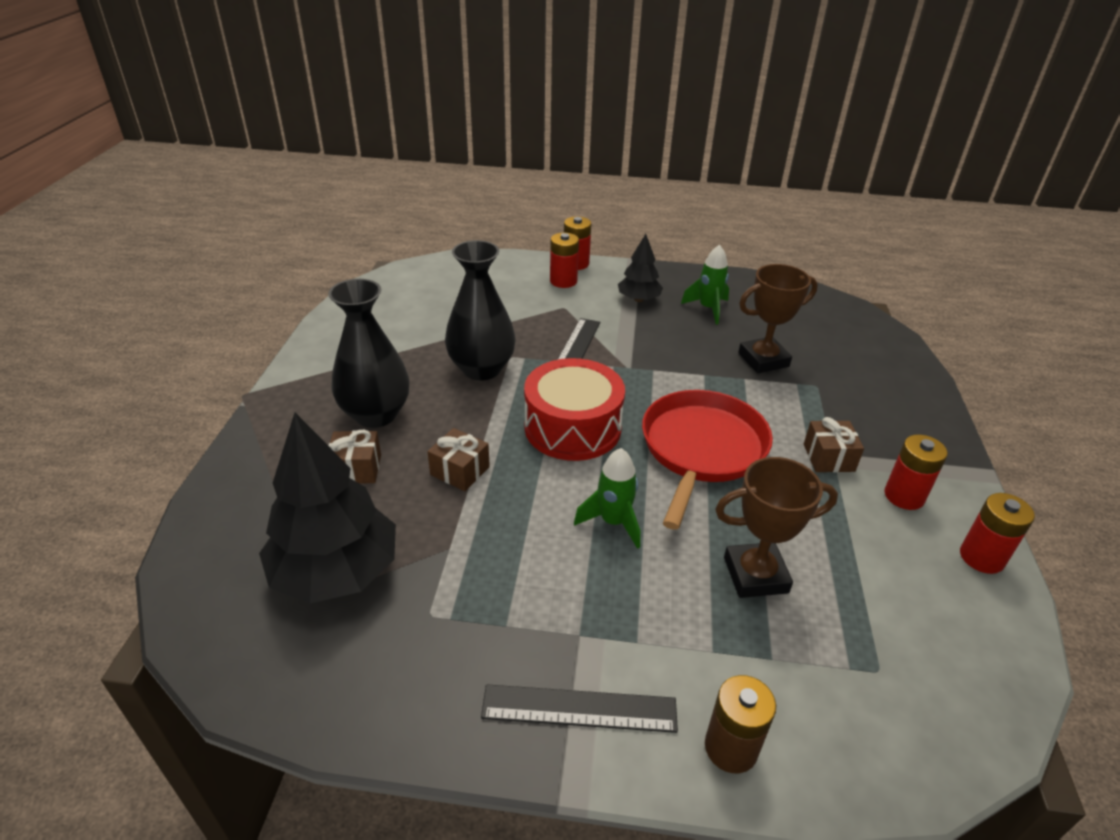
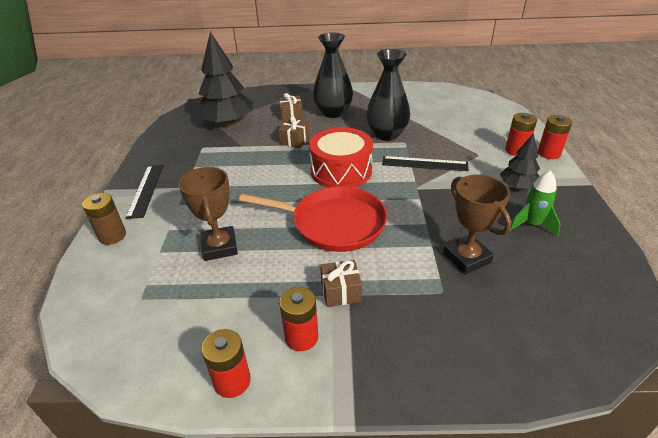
camera: 85 degrees right, 0 degrees up
(613, 522) = (261, 191): green rocket -> none

